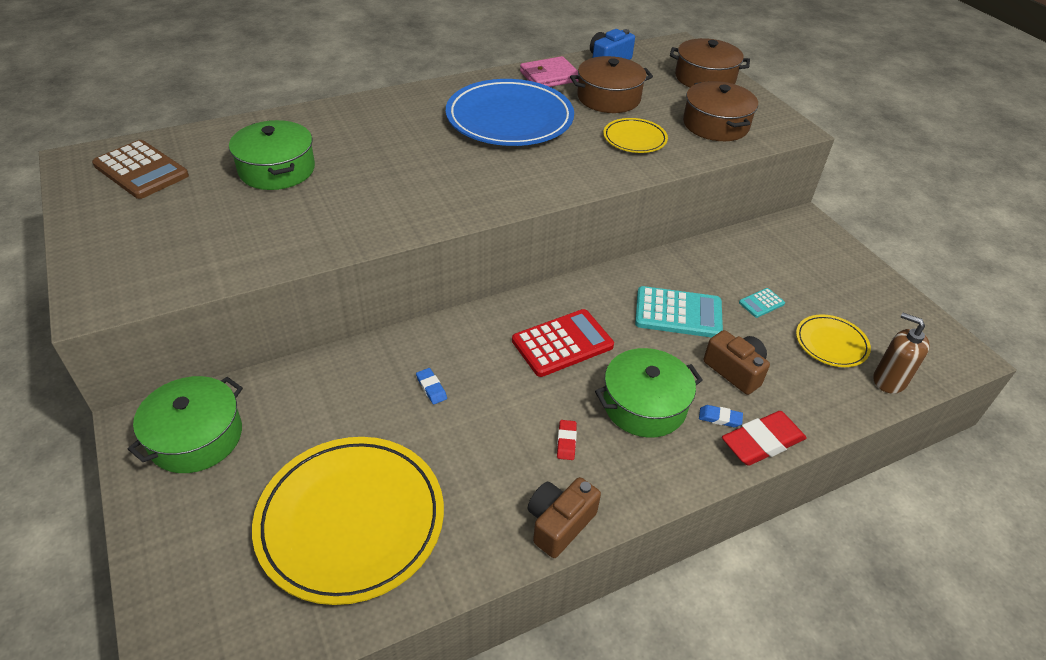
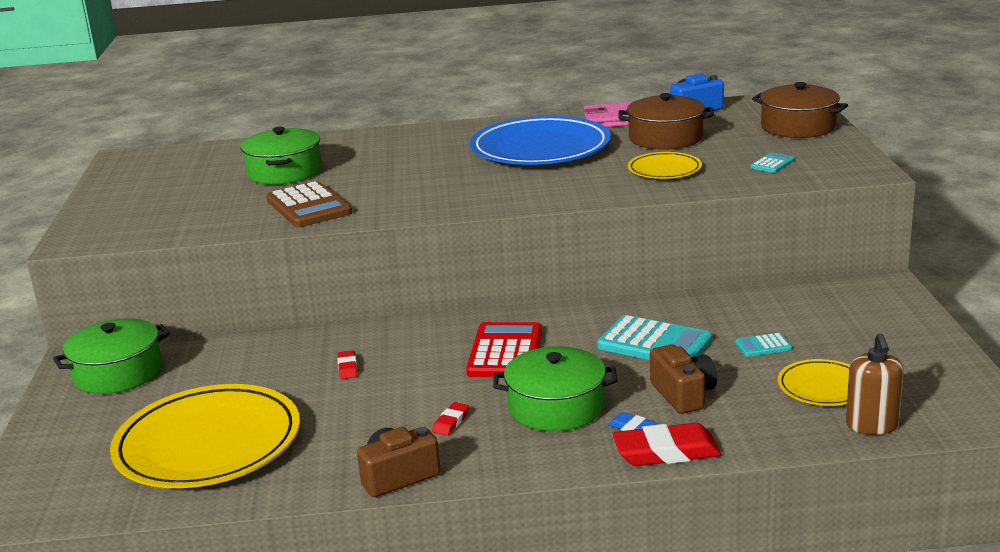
camera: 25 degrees right, 20 degrees down
(141, 170) = (169, 166): brown calculator -> brown calculator (308, 206)
(431, 388) = (347, 368): blue eraser -> red eraser
(562, 343) = (505, 352): red calculator -> red calculator turned 75 degrees counterclockwise
(715, 125) = (772, 164): brown pot -> turquoise calculator
(889, 380) = (872, 425): brown soap dispenser -> brown soap dispenser turned 150 degrees counterclockwise

